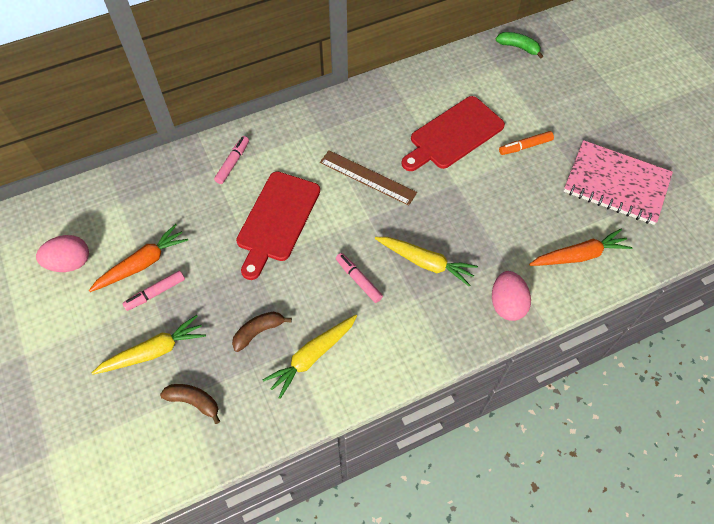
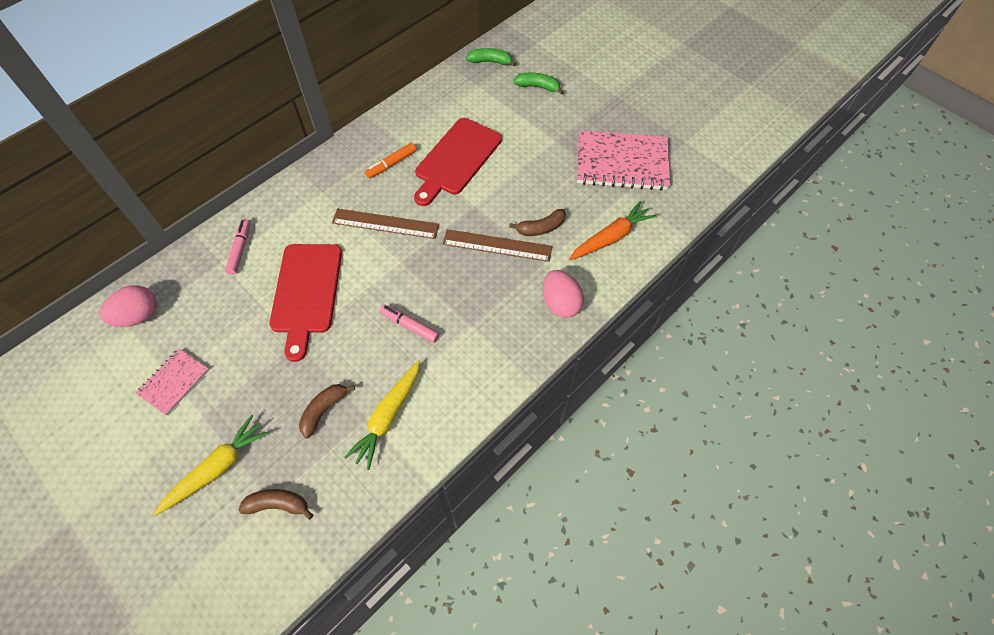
camera: 20 degrees left, 0 degrees up
(70, 262) = (91, 406): pink egg -> pink egg (139, 316)
(142, 264) = (174, 382): orange carrot -> pink notebook
(155, 293) = (199, 407): pink marker -> none
(425, 262) = (469, 288): yellow carrot -> none
(464, 229) = (497, 246): none -> brown ruler
(512, 225) = (540, 228): none -> brown banana
(525, 146) = (528, 151): orange marker -> orange marker (391, 164)
(557, 85) = (538, 87): none -> green banana

